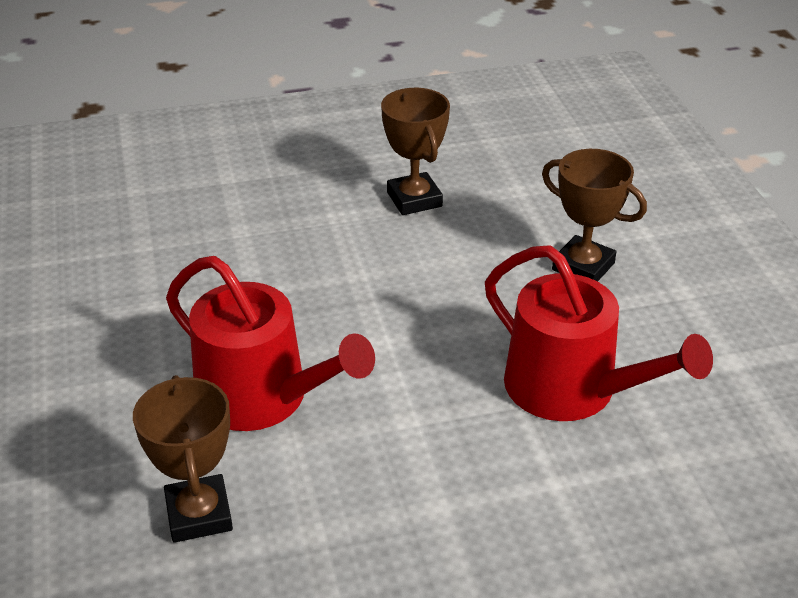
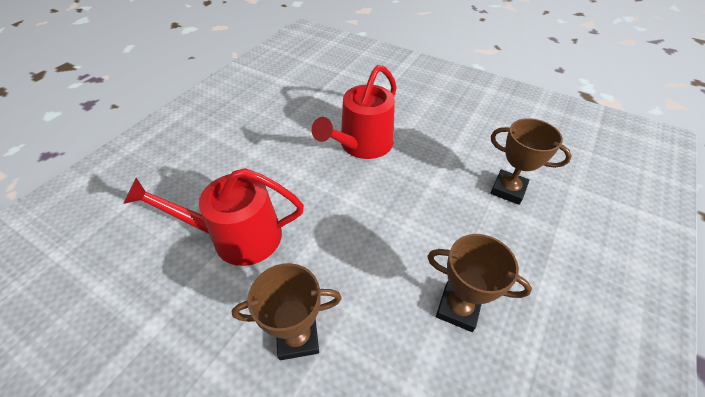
camera: 135 degrees right, 10 degrees up
(199, 514) = (329, 105): brown trophy -> brown trophy (508, 190)
(262, 397) = (362, 145): red watering can -> red watering can turned 45 degrees counterclockwise

